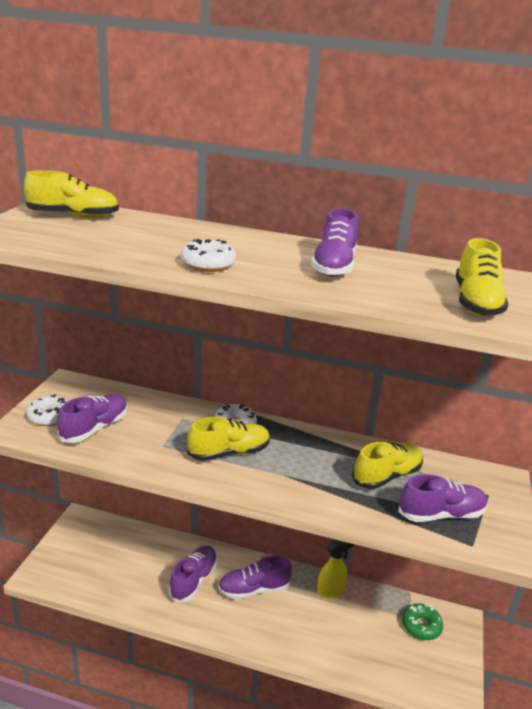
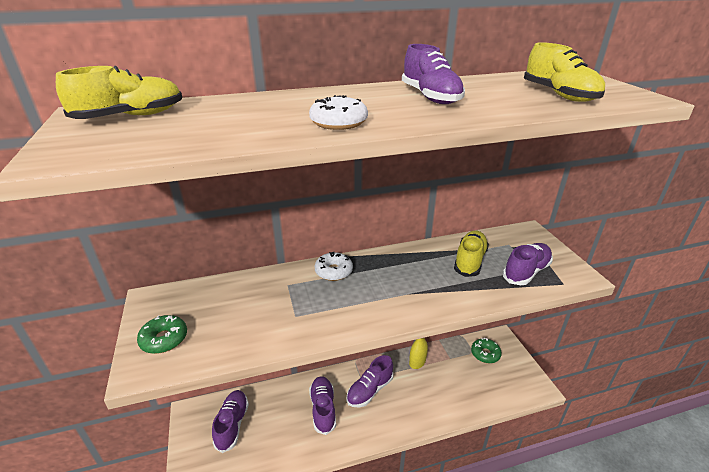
camera: 30 degrees left, 5 degrees up
(50, 416) = (164, 339): white donut -> green donut
(95, 428) = (220, 329): purple shoe -> purple shoe (232, 424)
(229, 452) = (352, 296): yellow shoe -> none

